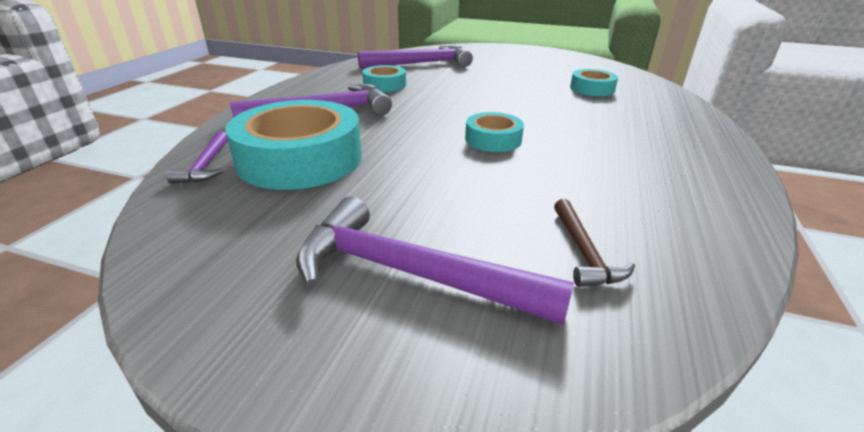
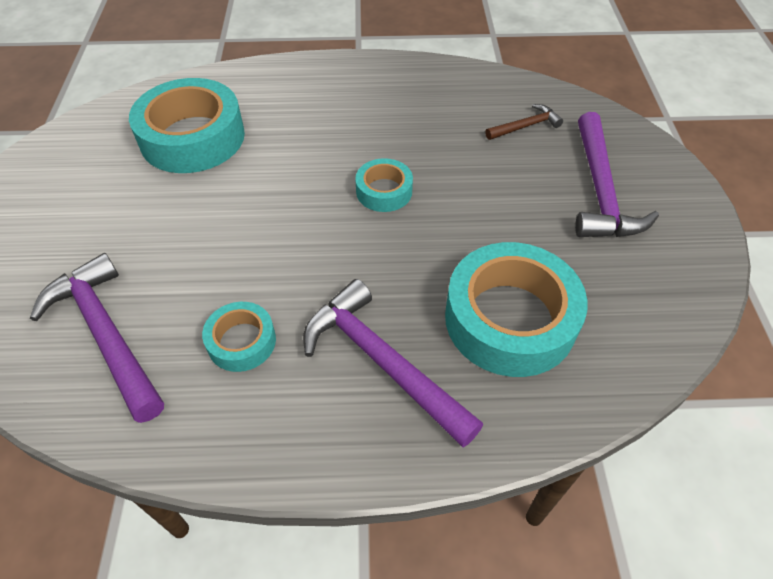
camera: 110 degrees left, 20 degrees up
(206, 165) = (573, 392): purple hammer -> none
(592, 89) = (192, 137): turquoise tape -> turquoise tape, size x1.97

